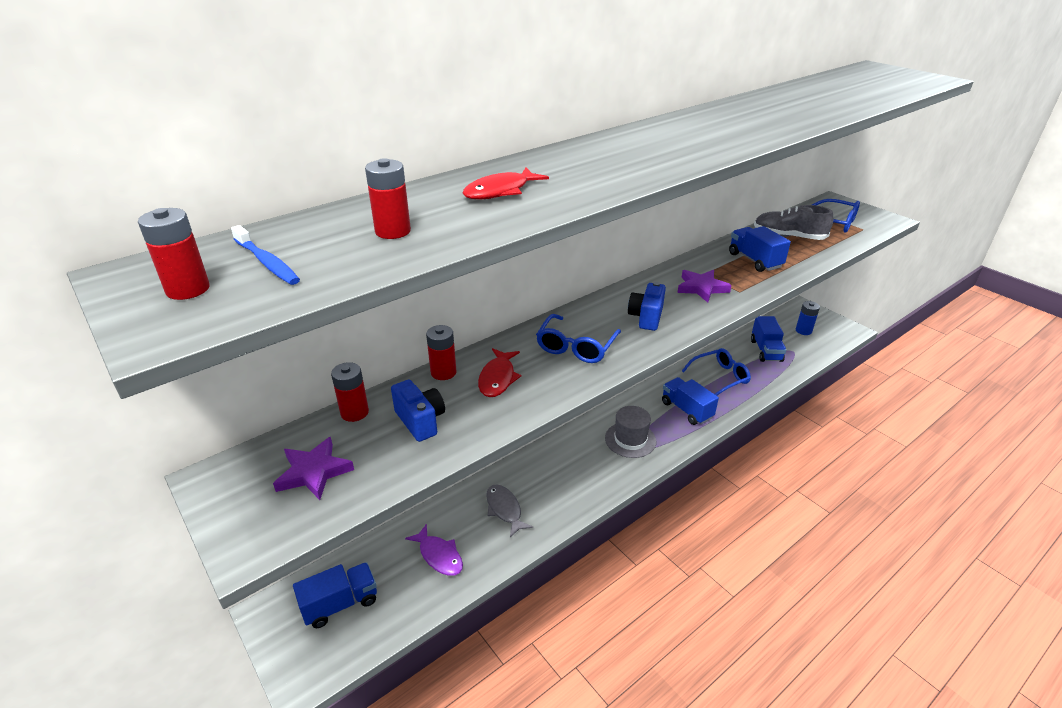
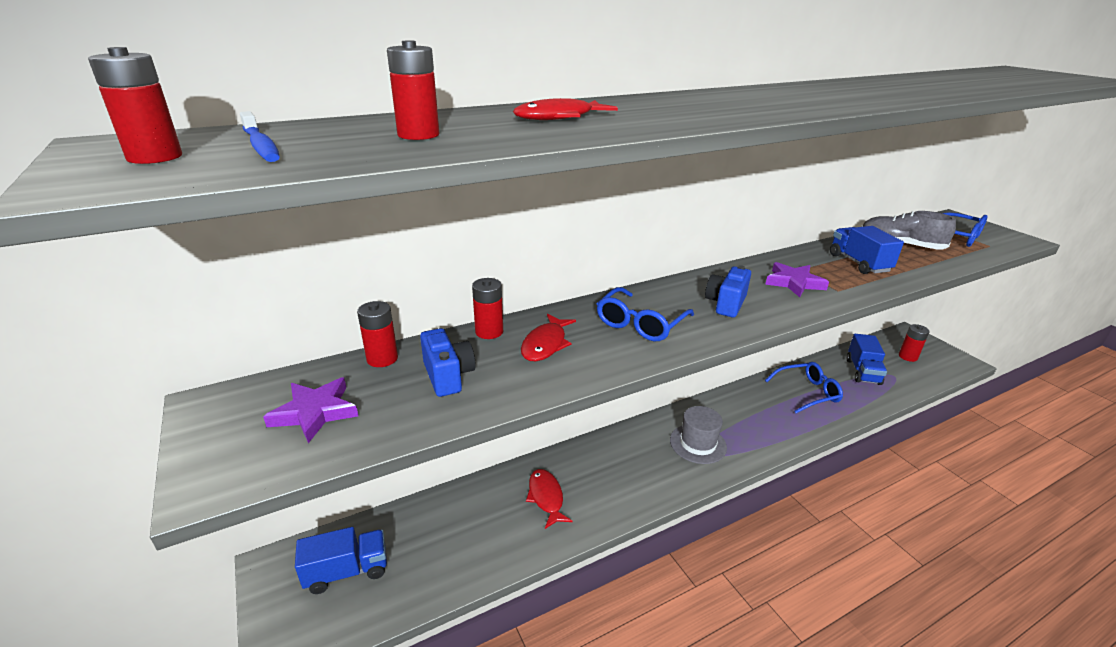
camera: 10 degrees right, 5 degrees down
(439, 556) = (464, 536): purple fish -> none
(504, 509) = (546, 497): grey fish -> red fish
(686, 410) = (765, 421): blue truck -> none
(803, 331) = (908, 356): blue battery -> red battery

